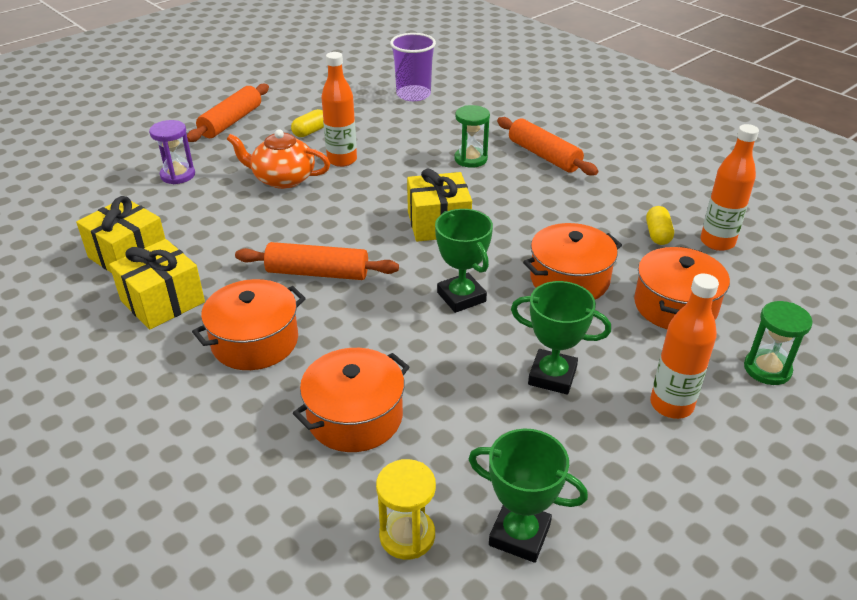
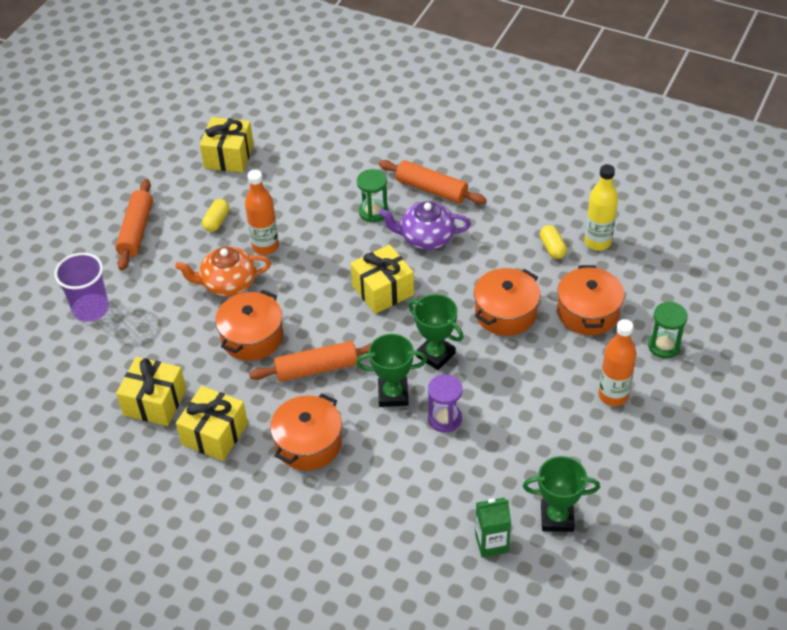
camera: 20 degrees left, 10 degrees up
(178, 175) = (133, 308): purple hourglass -> purple hourglass (445, 419)
(355, 417) = (414, 476): orange pot -> orange pot (252, 337)
(358, 91) = (229, 156): none -> yellow gift
(407, 535) = (491, 543): yellow hourglass -> green carton
(413, 94) = (282, 147): purple cup -> purple cup (91, 309)
(514, 191) = (426, 237): none -> purple teapot
(552, 376) = (528, 400): green trophy -> green trophy (393, 395)
(717, 242) = (597, 242): orange bottle -> yellow bottle

